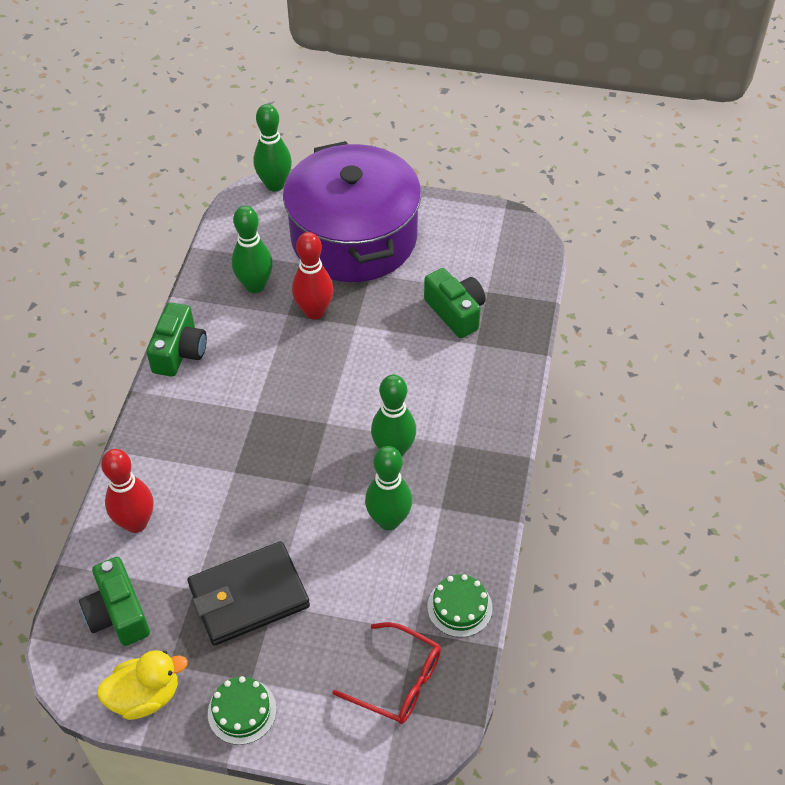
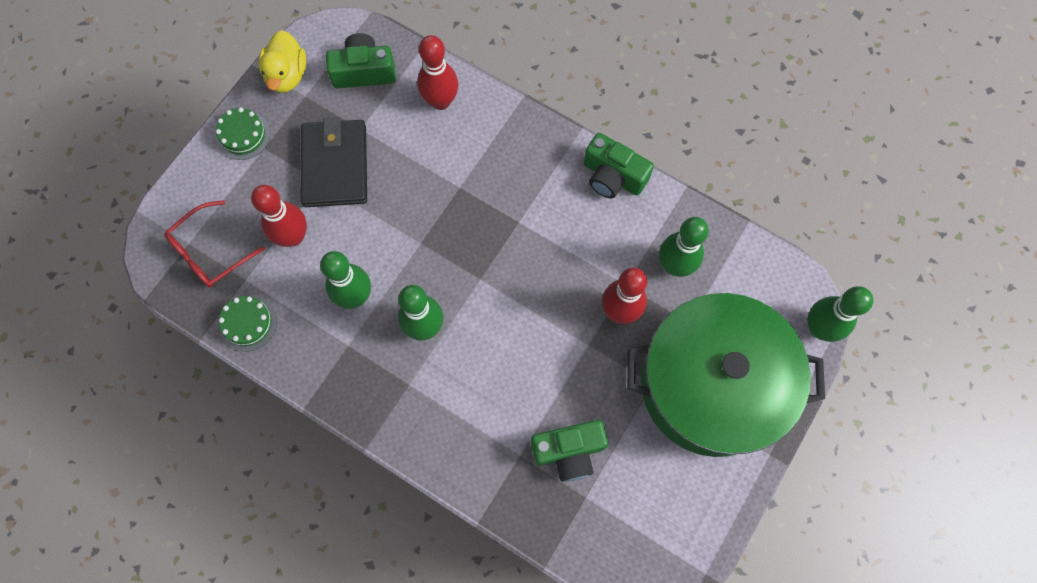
camera: 110 degrees right, 20 degrees up
(347, 604) = (293, 236): none -> red bowling pin
(354, 237) = (711, 385): purple pot -> green pot

